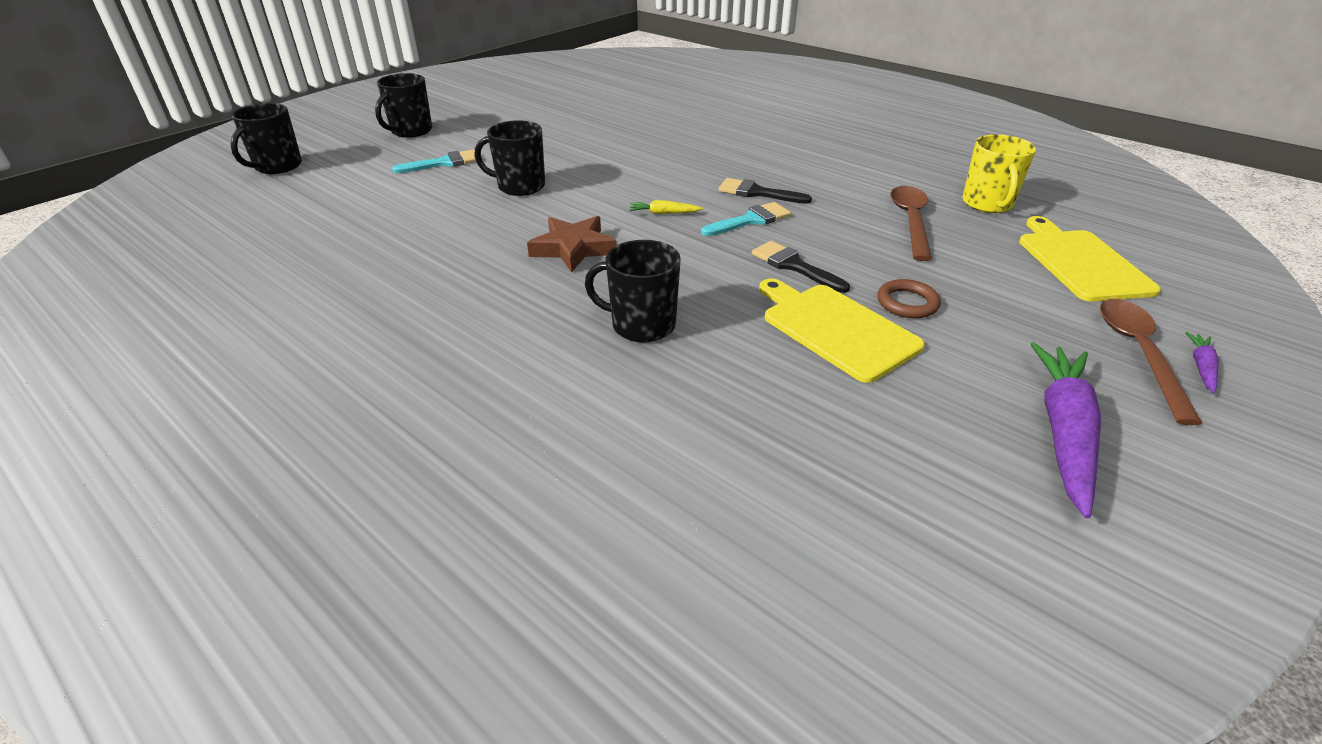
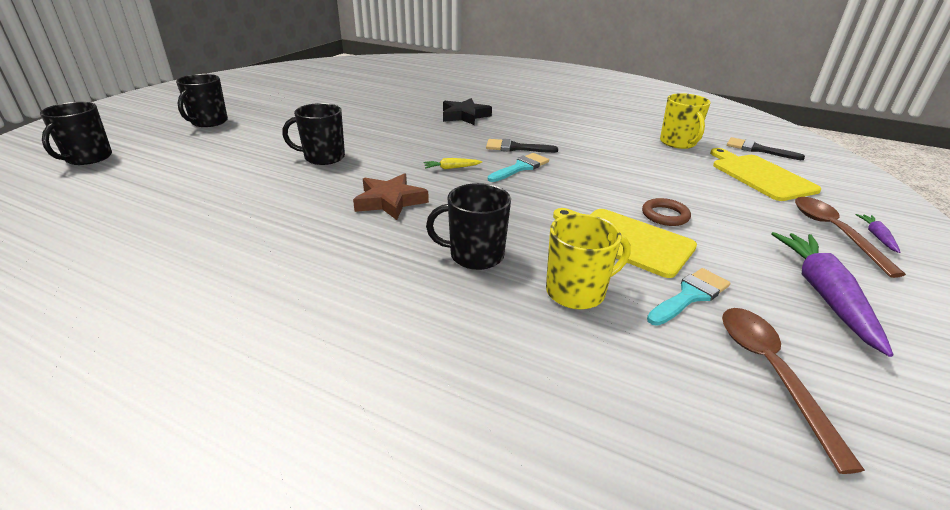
camera: 15 degrees left, 5 degrees down
(444, 163) = (249, 144): turquoise brush -> turquoise brush (690, 296)
(713, 143) = (464, 116): none -> black star
(740, 383) = (577, 292): none -> yellow mug
(794, 266) = (570, 197): black brush -> black brush (757, 149)
(910, 221) = (634, 158): brown spoon -> brown spoon (771, 373)

